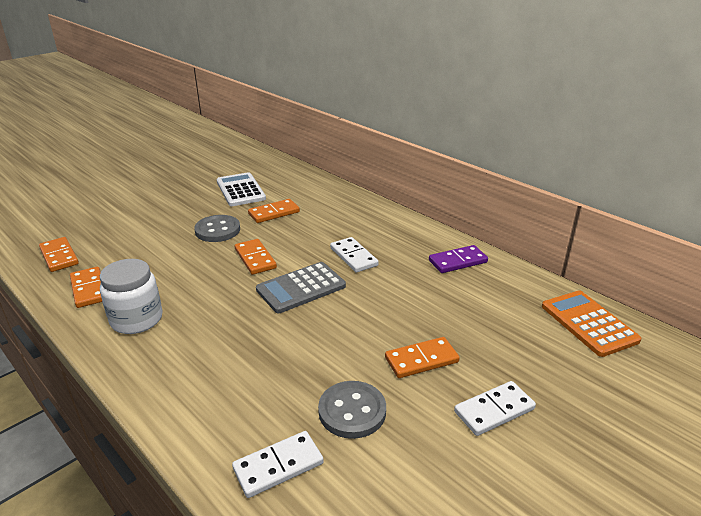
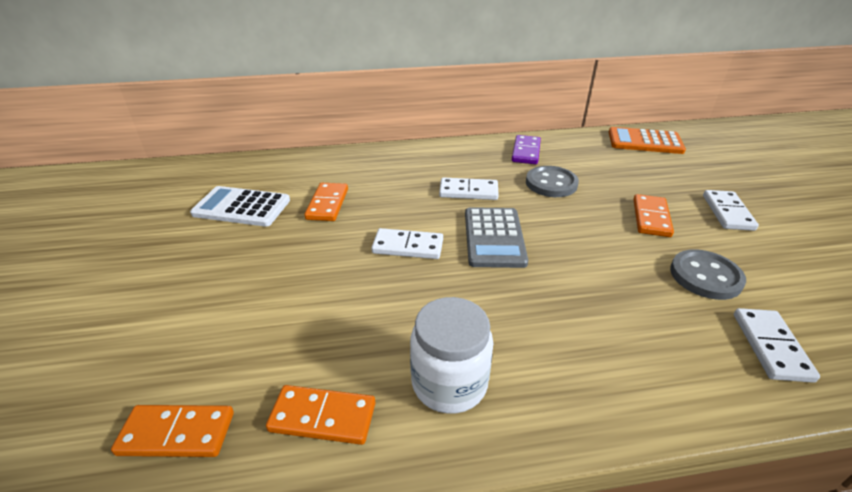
camera: 55 degrees left, 5 degrees up
(217, 230) = (312, 252): grey button -> grey button (551, 183)
(255, 259) = (408, 246): orange domino -> white domino

